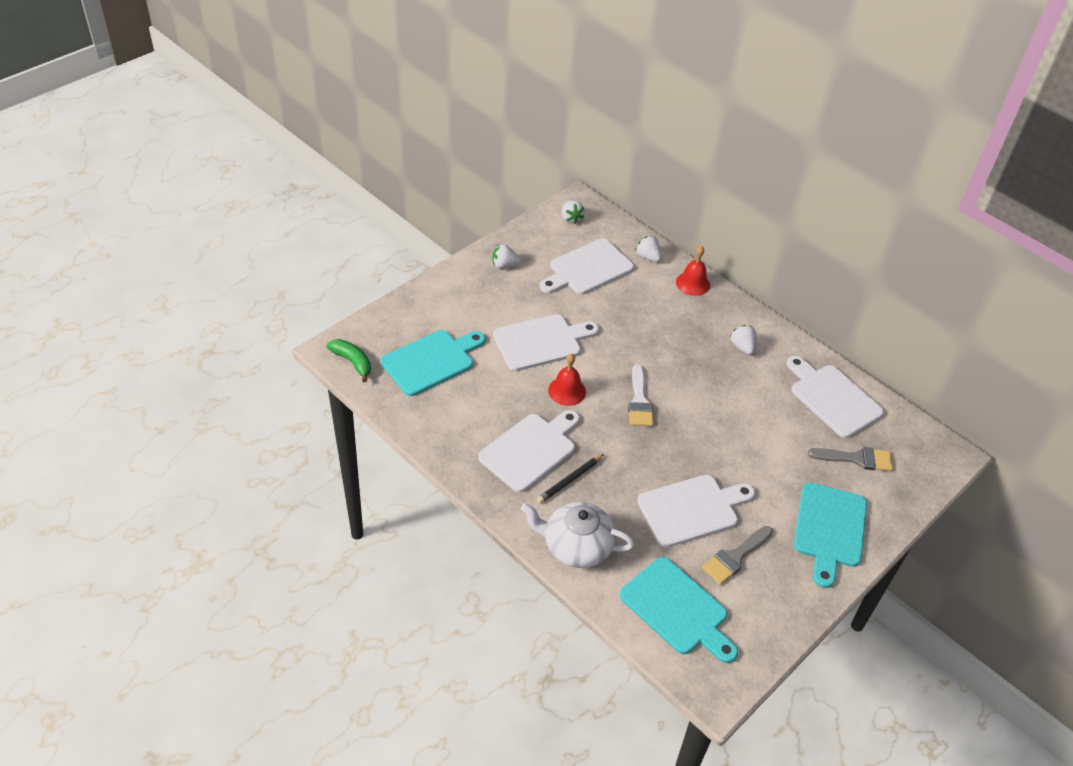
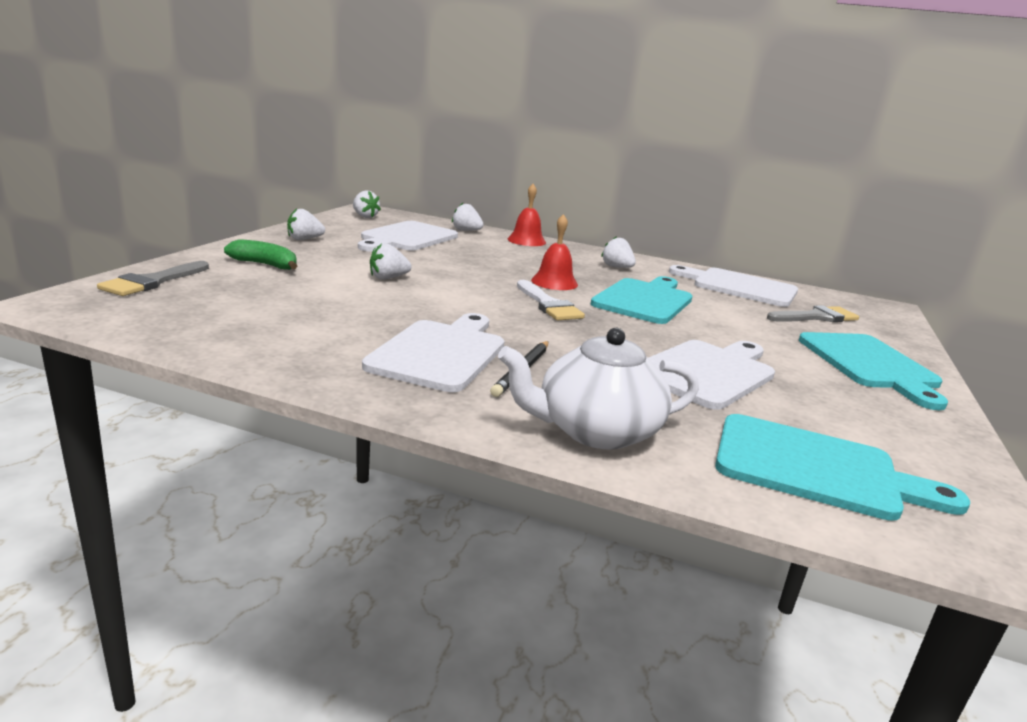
camera: 25 degrees left, 25 degrees down
(352, 362) = (95, 310): green banana -> green banana (265, 265)
(431, 361) = (235, 300): turquoise cutting board -> turquoise cutting board (645, 300)
(541, 342) = (388, 278): white cutting board -> white strawberry
(567, 391) = (451, 305): red bell -> red bell (554, 282)
(735, 557) = (811, 403): grey brush -> grey brush (152, 282)

